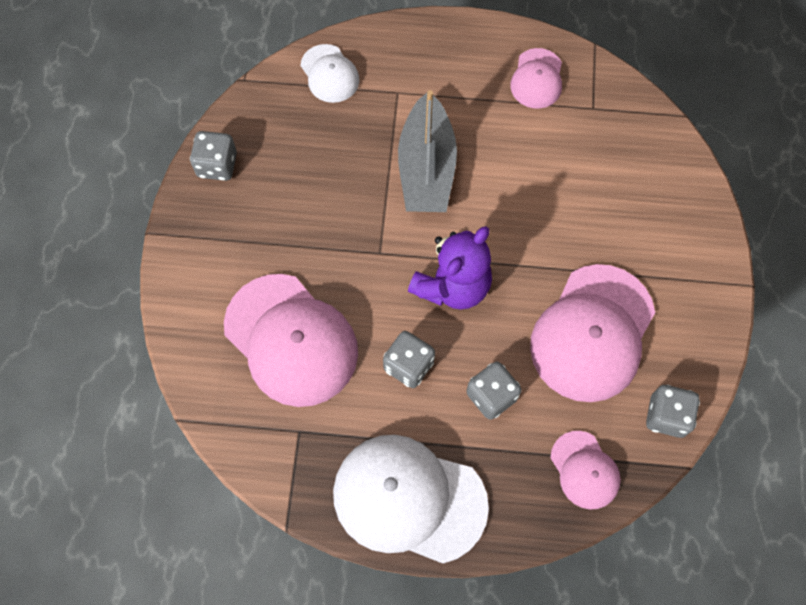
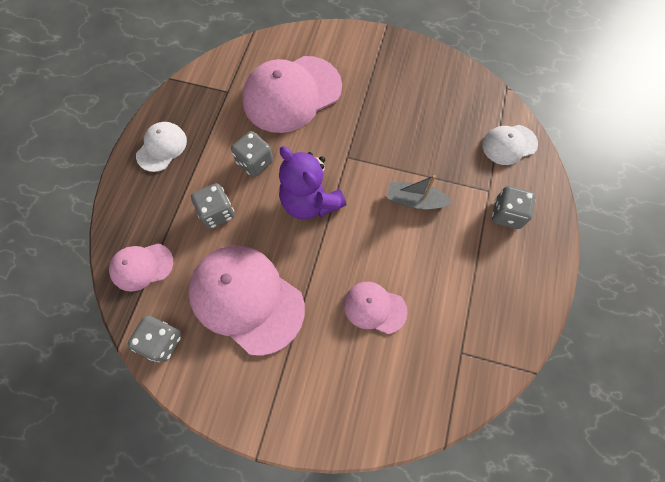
camera: 100 degrees right, 0 degrees up
(217, 165) = (434, 65): grey dice -> grey dice (506, 214)
(409, 499) = (162, 147): white cap -> white cap, size x0.52
(426, 168) = (415, 201): grey boat -> grey boat, size x0.58
(537, 79) = (496, 308): pink cap -> pink cap (374, 308)

